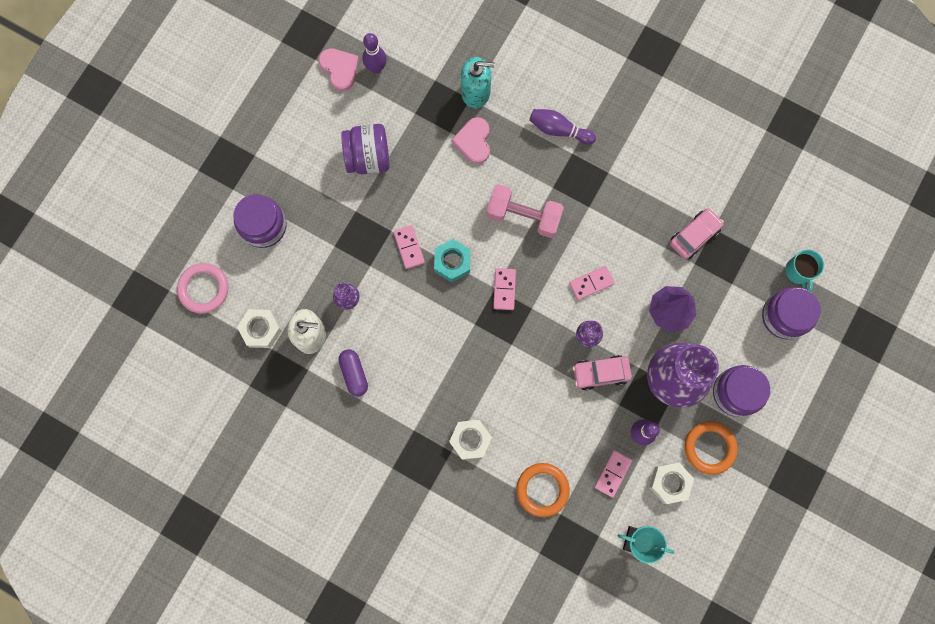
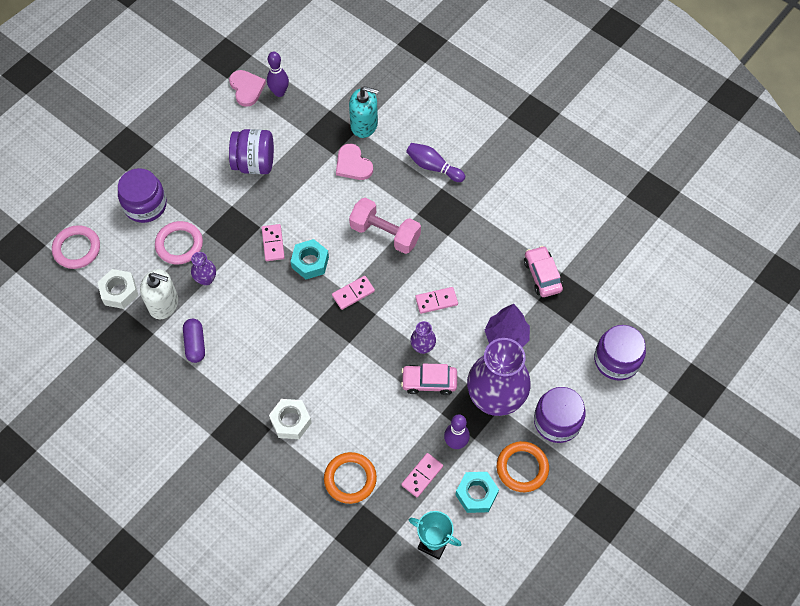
camera: 10 degrees right, 15 degrees down
(311, 265) = (179, 244): none -> pink ring
(473, 141) = (353, 164): pink heart -> pink heart turned 45 degrees counterclockwise
(504, 289) = (353, 293): pink domino -> pink domino turned 45 degrees clockwise
(669, 483) = (476, 494): white nut -> turquoise nut
(694, 236) = (542, 275): pink car -> pink car turned 75 degrees counterclockwise
(799, 272) = (637, 322): turquoise mug -> none

